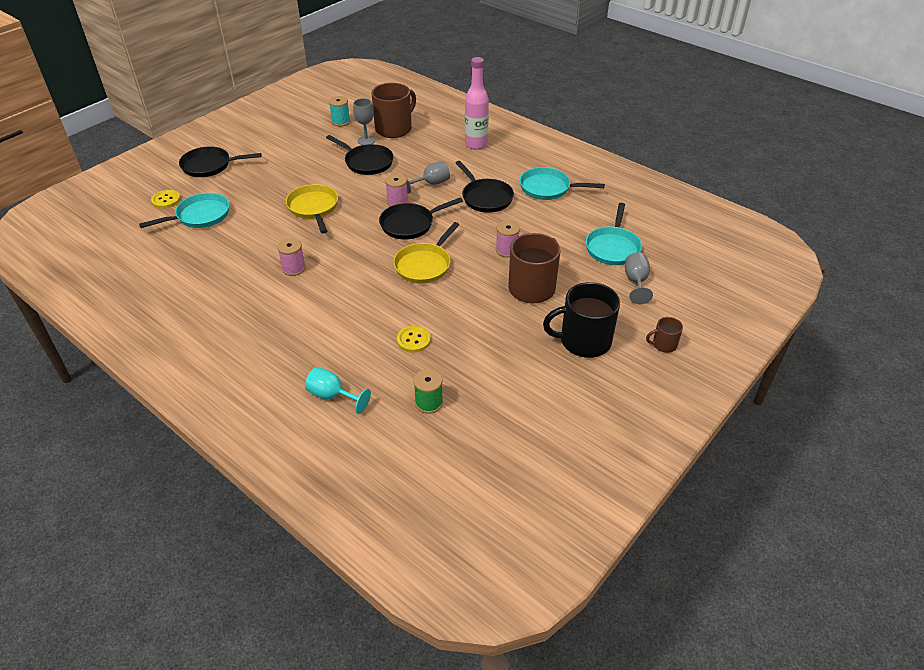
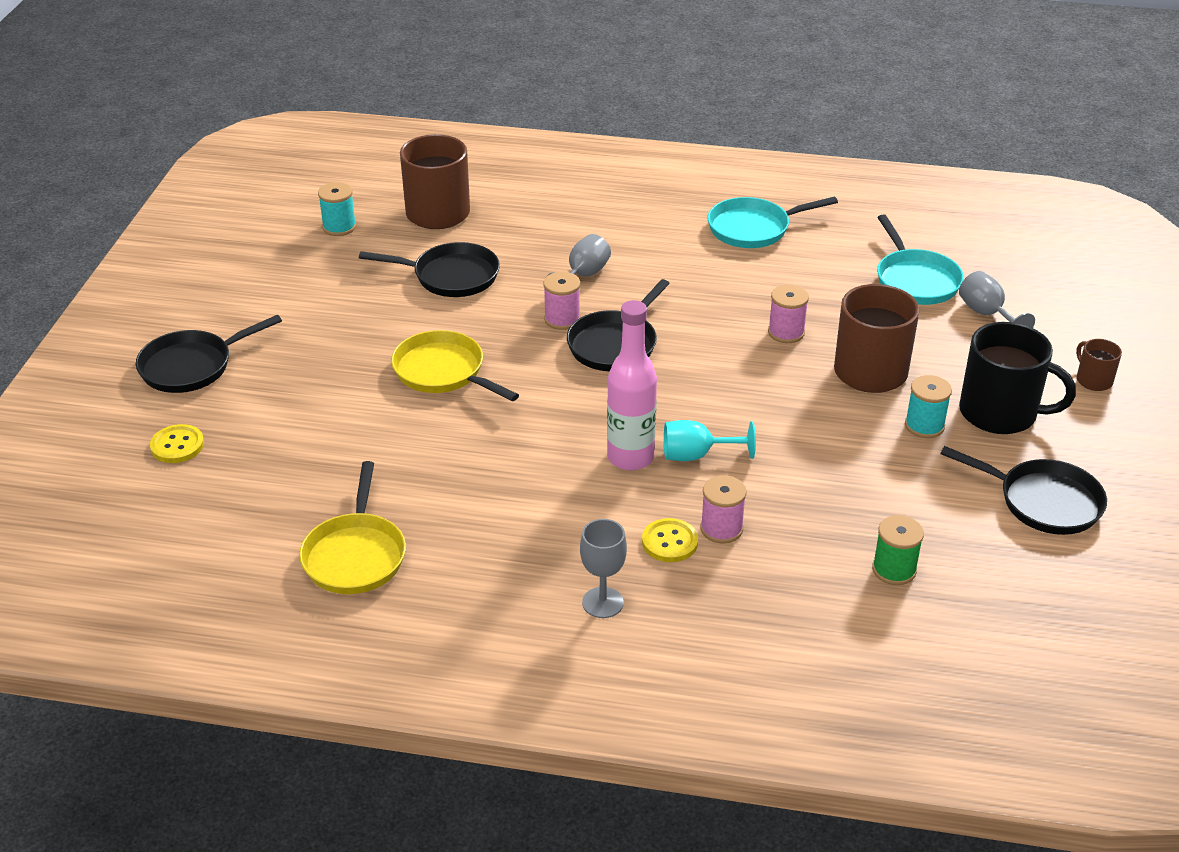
camera: 30 degrees left, 5 degrees down
(200, 216) = (267, 449): turquoise pan -> none
(294, 268) = (511, 470): pink spool -> pink spool (721, 529)
(332, 396) = (761, 617): turquoise goblet -> turquoise goblet (696, 455)
(366, 140) = (413, 243): grey goblet -> grey goblet (602, 602)
(413, 340) = (789, 499): yellow button -> yellow button (669, 542)
(424, 265) = (696, 393): yellow pan -> yellow pan (355, 555)
(476, 144) = (588, 198): pink bottle -> pink bottle (630, 457)
(485, 197) = (681, 270): black pan -> black pan (1043, 501)
(531, 330) = (924, 426): none -> turquoise spool
(584, 341) = (1000, 413): black mug -> black mug turned 120 degrees counterclockwise
(663, 344) = (1093, 380): brown mug -> brown mug turned 105 degrees clockwise

